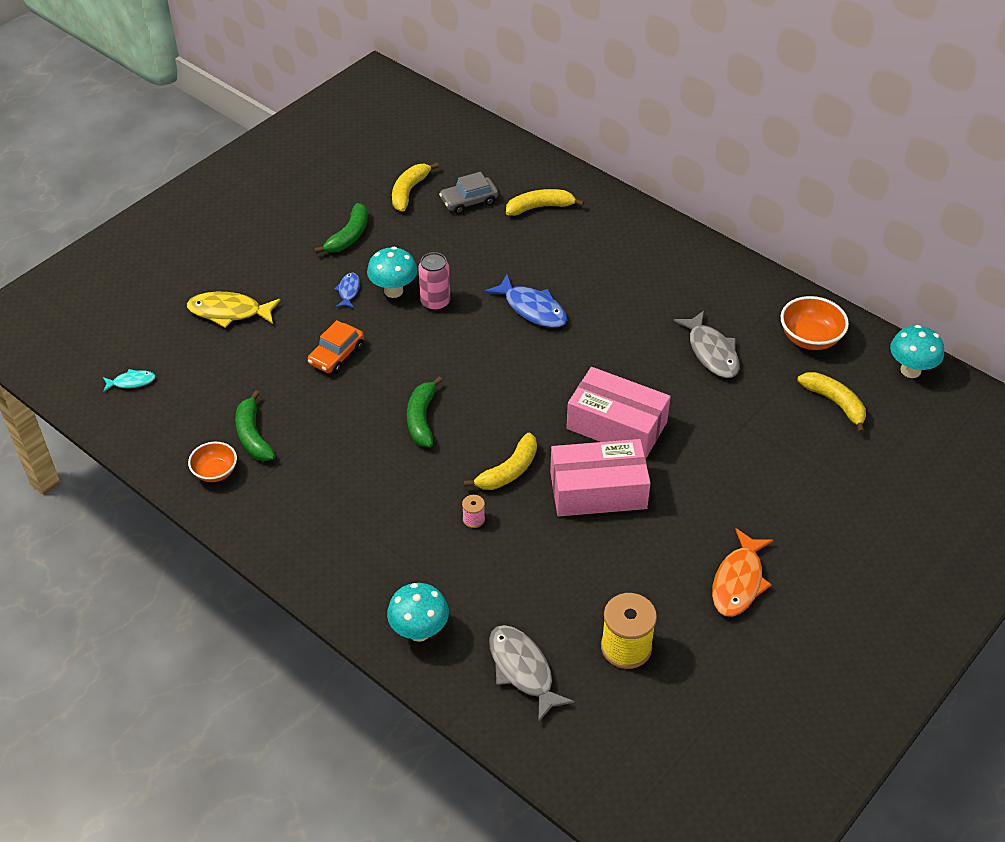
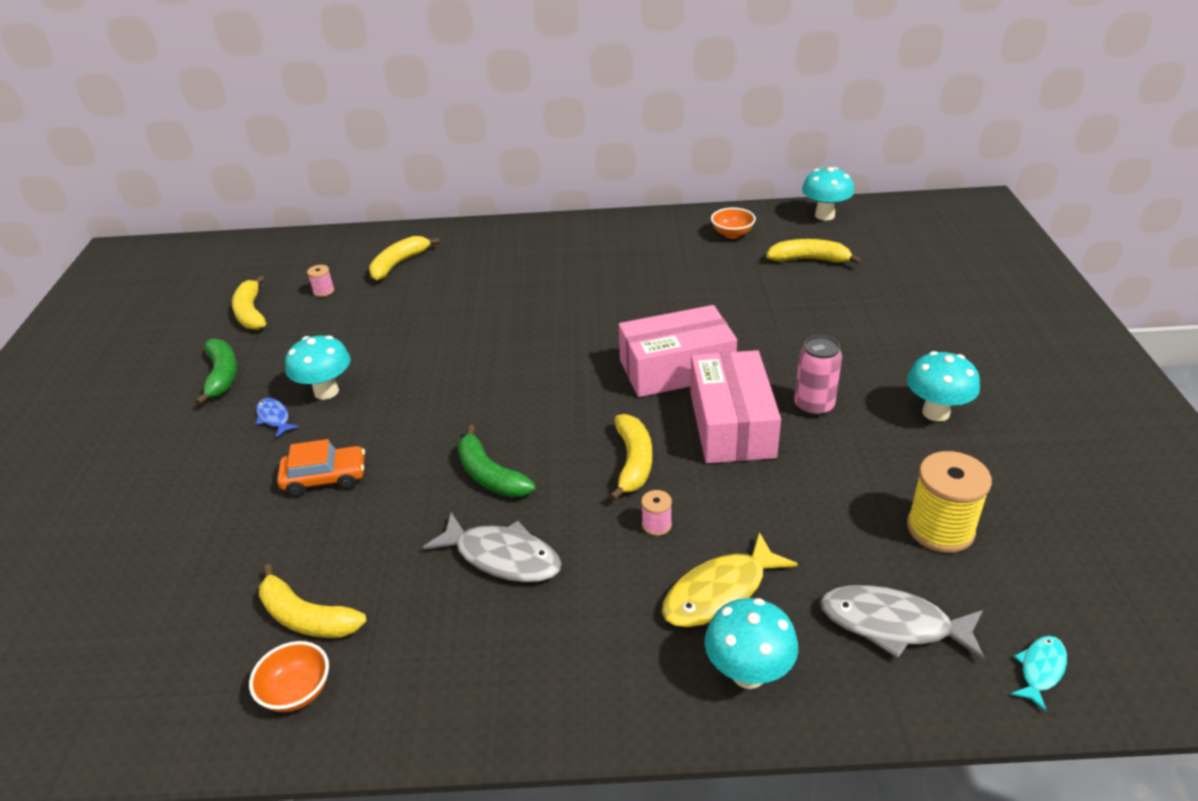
camera: 40 degrees left, 10 degrees down
(131, 382) = (62, 671): turquoise fish -> turquoise fish (1040, 670)
(229, 312) = (139, 516): yellow fish -> yellow fish (720, 593)
(253, 436) = (307, 617): green banana -> yellow banana
(336, 355) = (325, 478): orange car -> orange car turned 90 degrees counterclockwise
(435, 302) = (383, 377): pink can -> pink can (814, 406)
(469, 201) = (323, 291): grey car -> pink spool
(532, 308) = (485, 332): blue fish -> none
(598, 490) = (731, 424): pink box -> pink box turned 45 degrees counterclockwise
(711, 352) = (676, 279): grey fish -> grey fish (502, 557)
(739, 581) = (935, 412): orange fish -> turquoise mushroom
(810, 338) = (732, 234): orange bowl -> orange bowl, size x0.66

